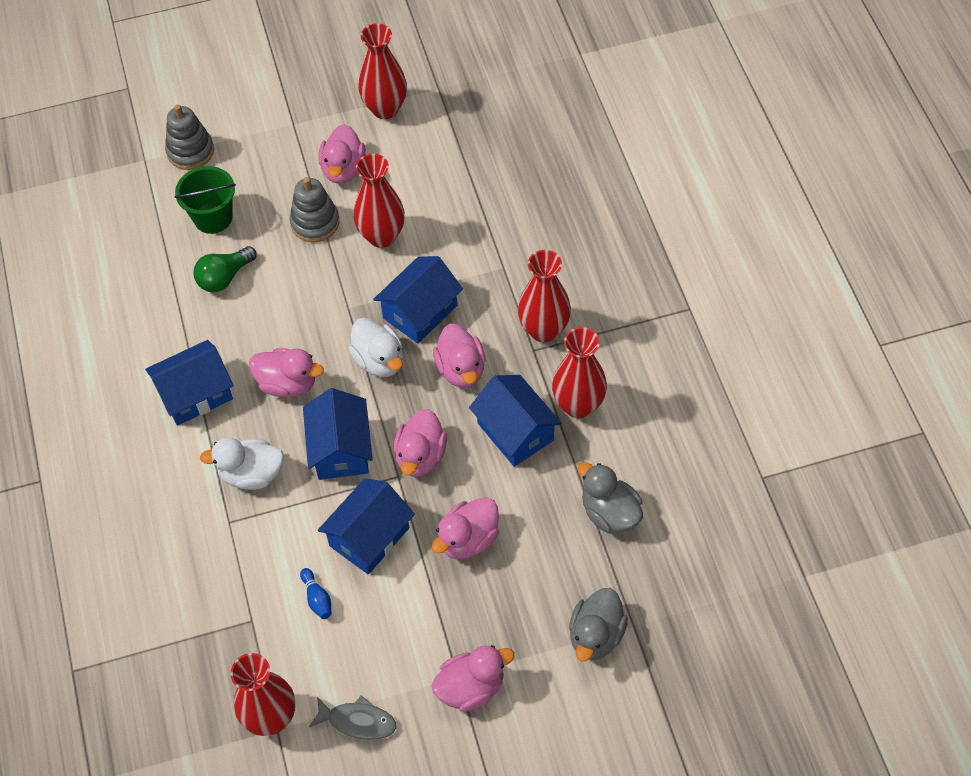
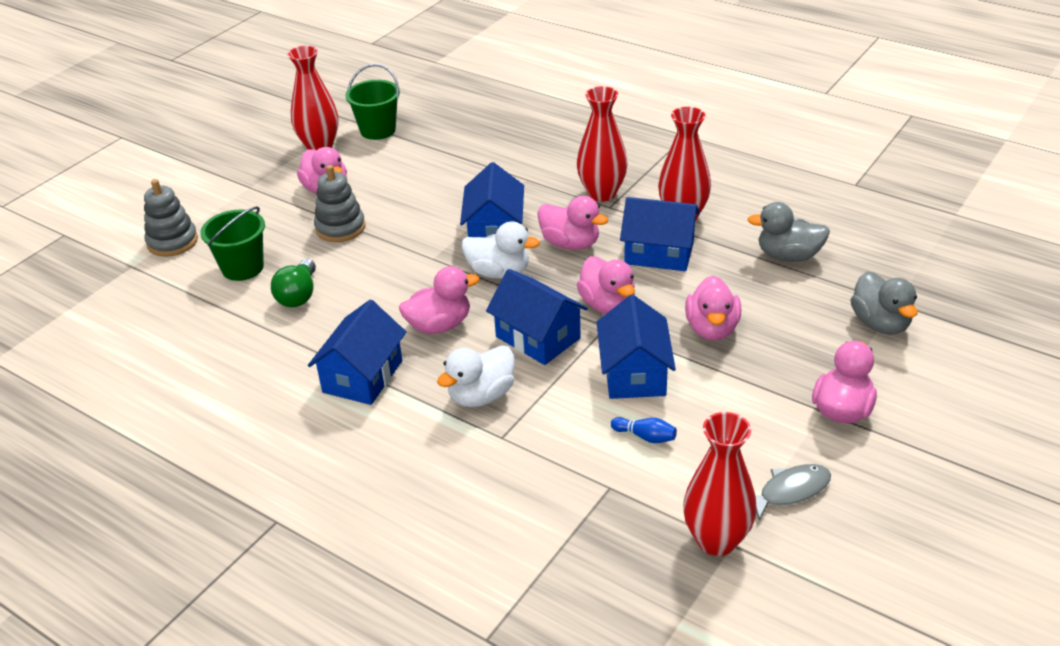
camera: 40 degrees left, 20 degrees down
(382, 236) = (407, 208): red vase -> none
(447, 119) = (378, 130): none -> green bucket

